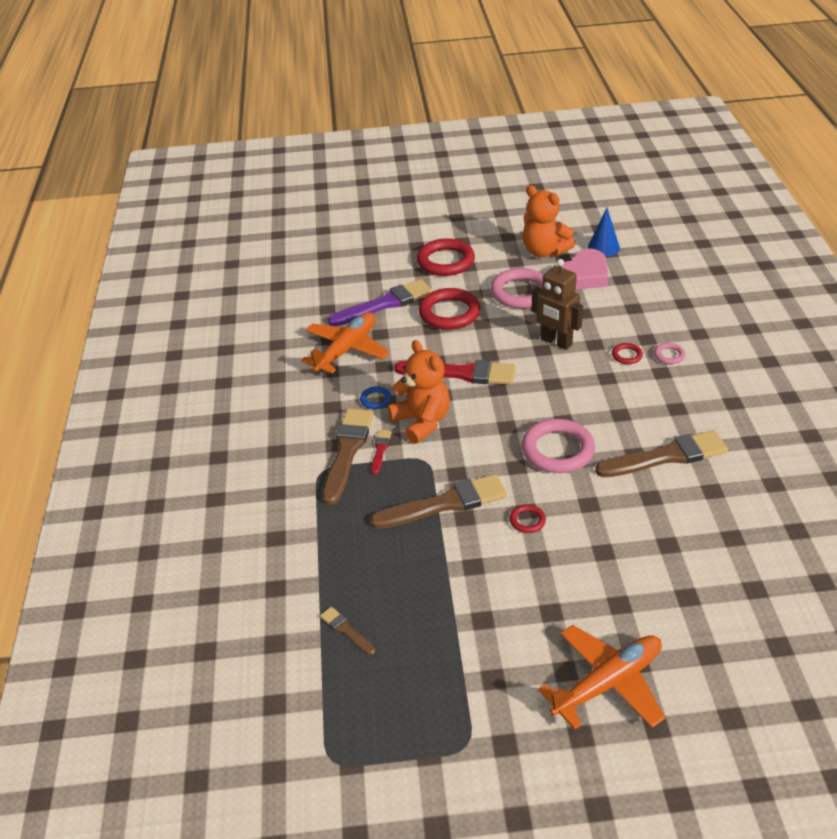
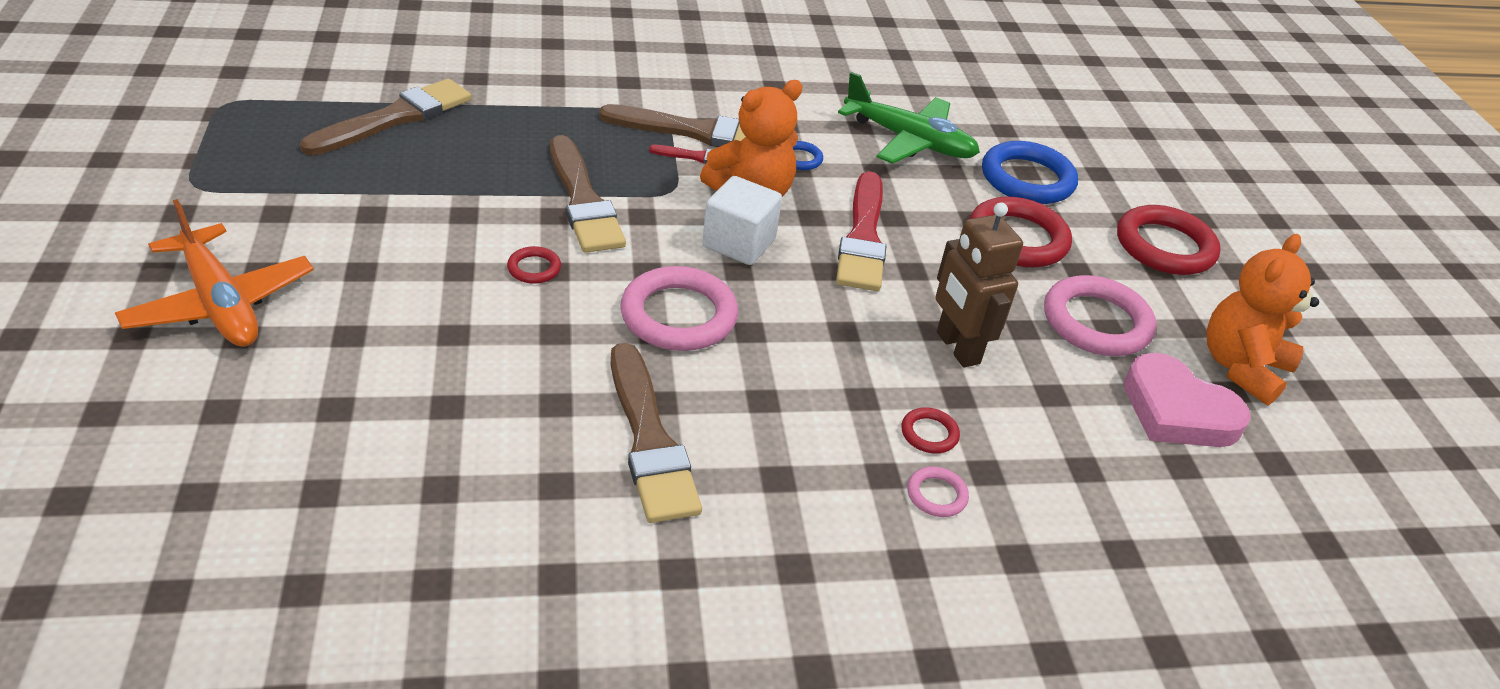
camera: 80 degrees right, 0 degrees up
(346, 350) = (909, 141): orange plane -> green plane
(346, 630) = (395, 118): brown brush -> brown brush, size x2.14
(385, 304) = (1027, 179): purple brush -> blue ring
(478, 426) = (739, 243): none -> white cube
(556, 342) = (957, 348): brown robot -> brown robot turned 60 degrees counterclockwise
(603, 247) = (1289, 455): blue cone -> none

